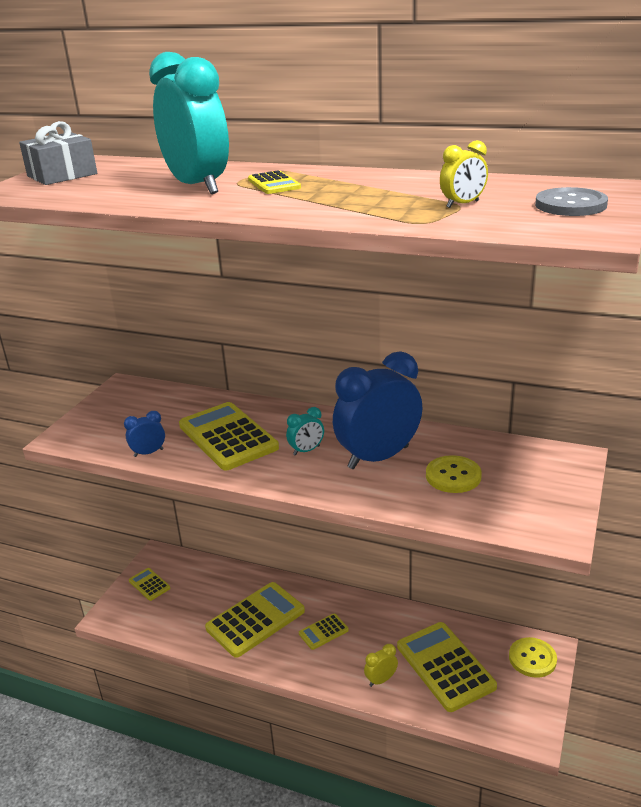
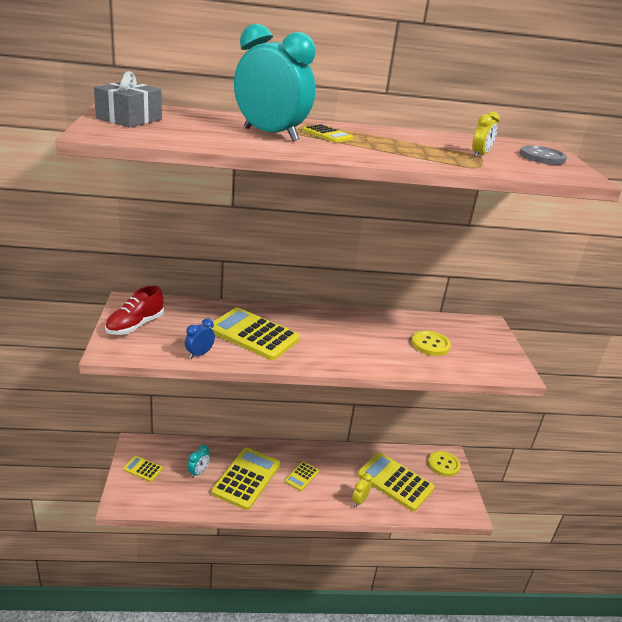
camera: 30 degrees left, 0 degrees up
(108, 413) = (135, 325): none -> red shoe
(306, 450) = (320, 338): turquoise clock -> turquoise clock (198, 472)
(378, 457) = (373, 337): blue clock -> none

